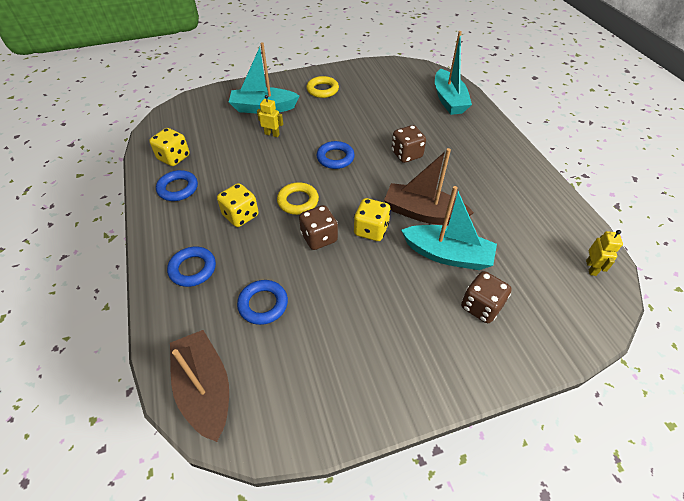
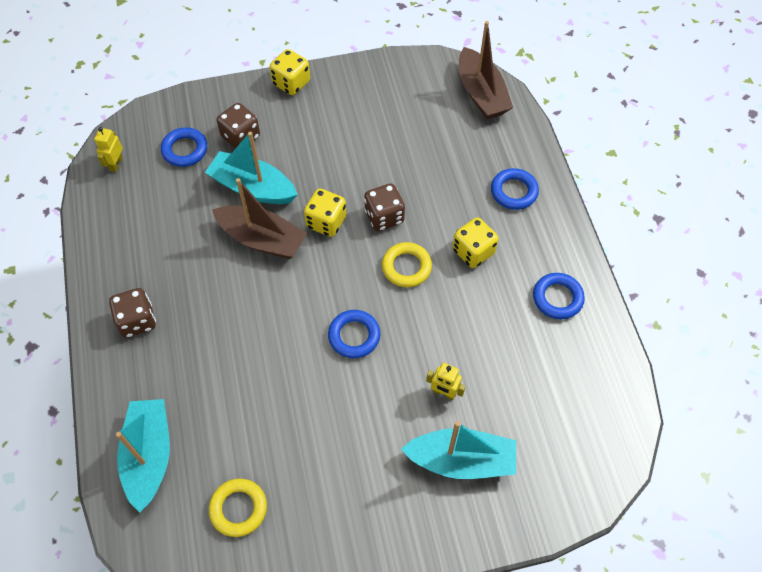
camera: 175 degrees left, 10 degrees up
(174, 157) = (578, 354): yellow dice -> yellow dice (291, 83)
(263, 304) = (440, 153): blue ring -> blue ring (185, 150)
(322, 90) = (359, 506): yellow ring -> yellow ring (238, 508)
(406, 154) = (255, 334): brown dice -> brown dice (137, 321)

